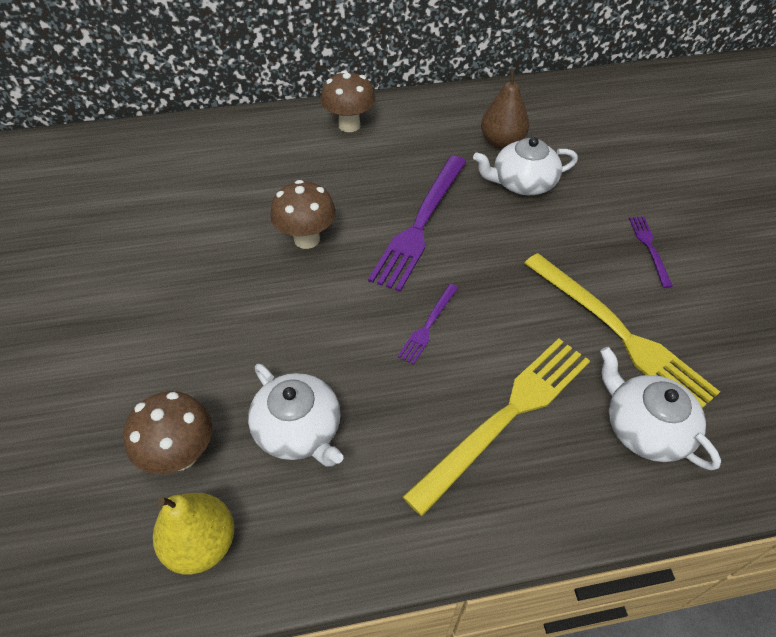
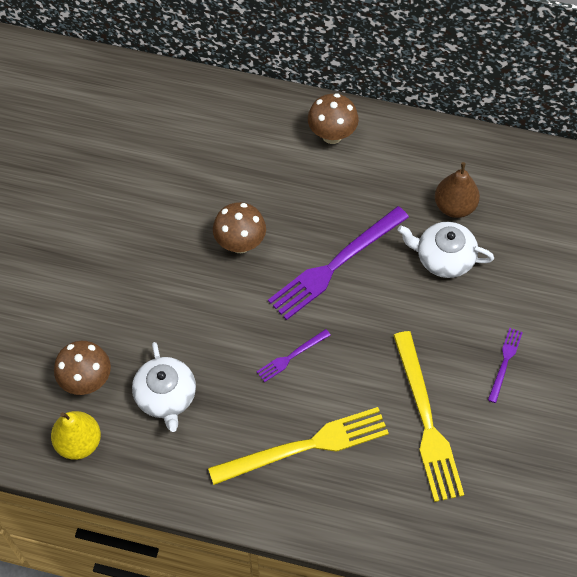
camera: 25 degrees right, 10 degrees up
(645, 427) = (393, 495): white teapot -> none

